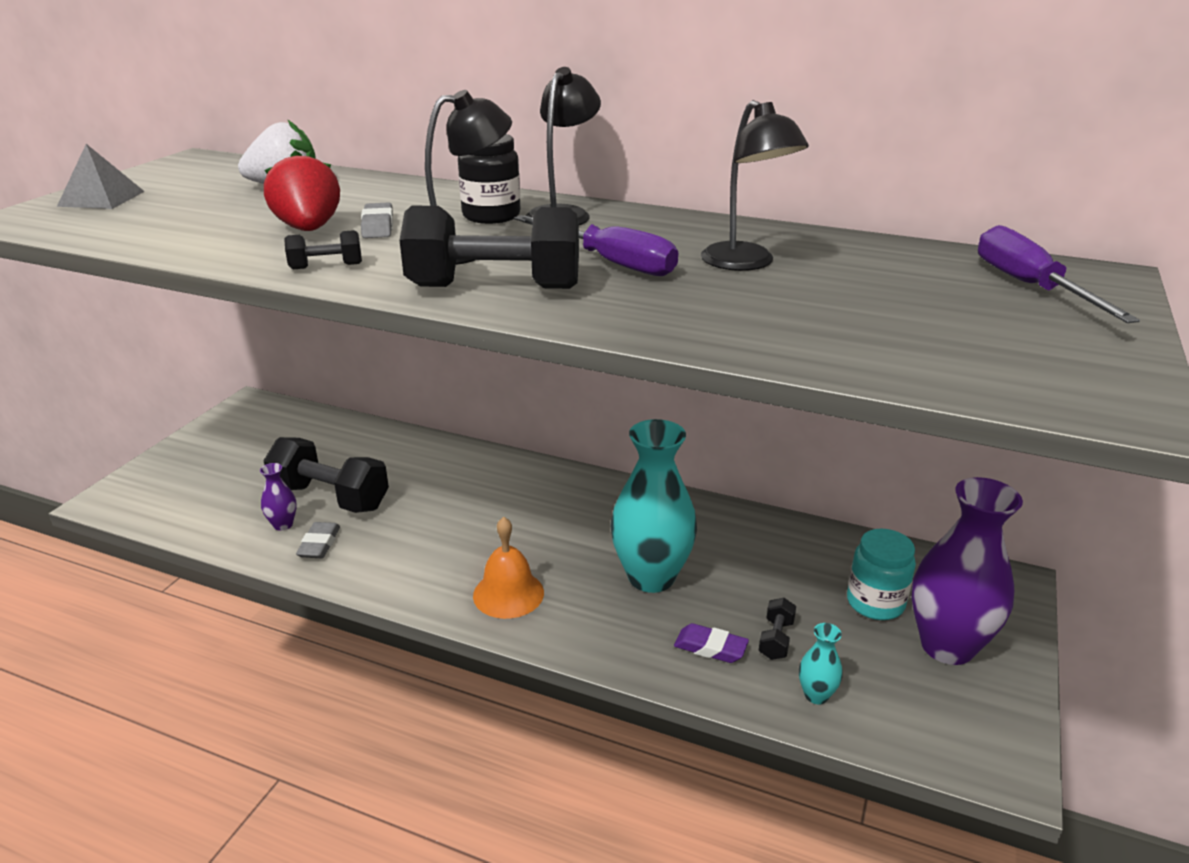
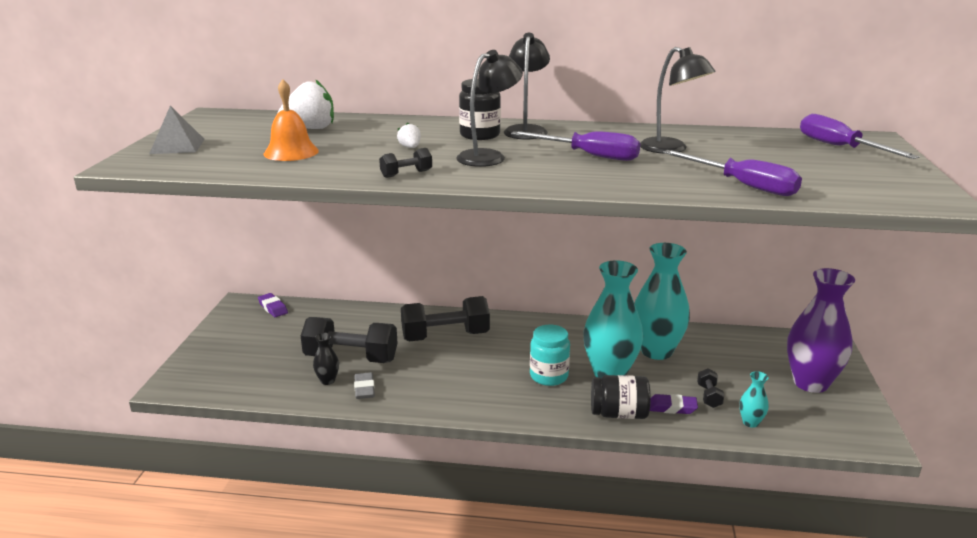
camera: 15 degrees left, 5 degrees down
(282, 414) = (273, 308): none -> purple eraser
(283, 525) = (327, 380): purple vase -> black vase
(309, 229) = (364, 153): red strawberry -> none
(378, 226) = (410, 147): grey eraser -> white strawberry
(494, 287) = (533, 176): black dumbbell -> black dumbbell (445, 336)
(508, 594) = (521, 398): orange bell -> orange bell (291, 152)
(628, 643) = (619, 414): none -> black jar
(737, 553) = (656, 351): none -> turquoise vase
(799, 338) = (742, 185): none -> purple screwdriver
(875, 603) = (756, 366): turquoise jar -> turquoise jar (549, 376)

